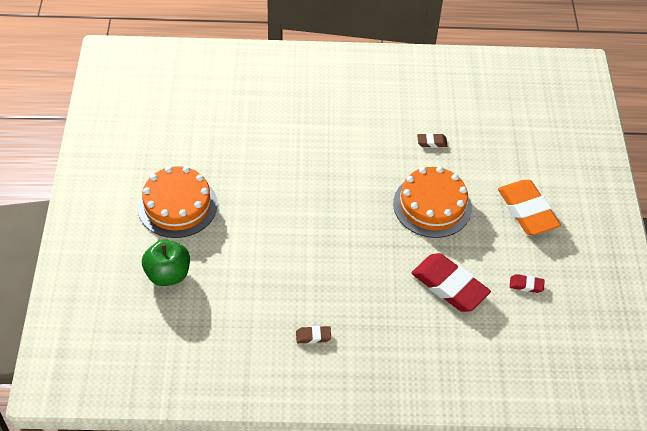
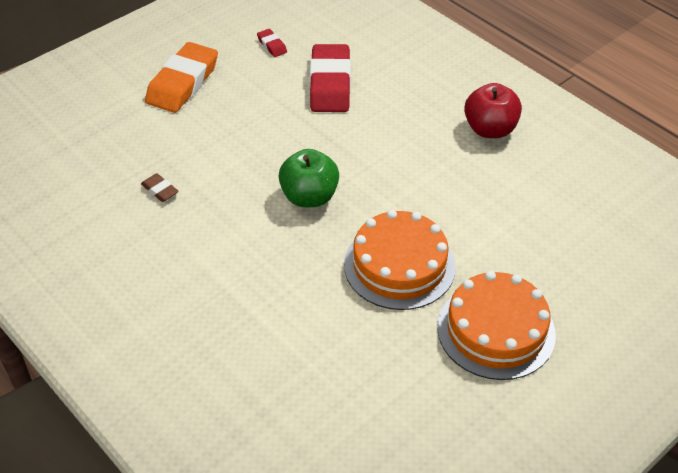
camera: 130 degrees left, 5 degrees down
(168, 274) = (575, 268): green apple -> green apple (309, 197)
(313, 336) = (490, 129): brown eraser -> red apple
(432, 205) = (249, 142): orange cake -> orange cake (399, 265)

